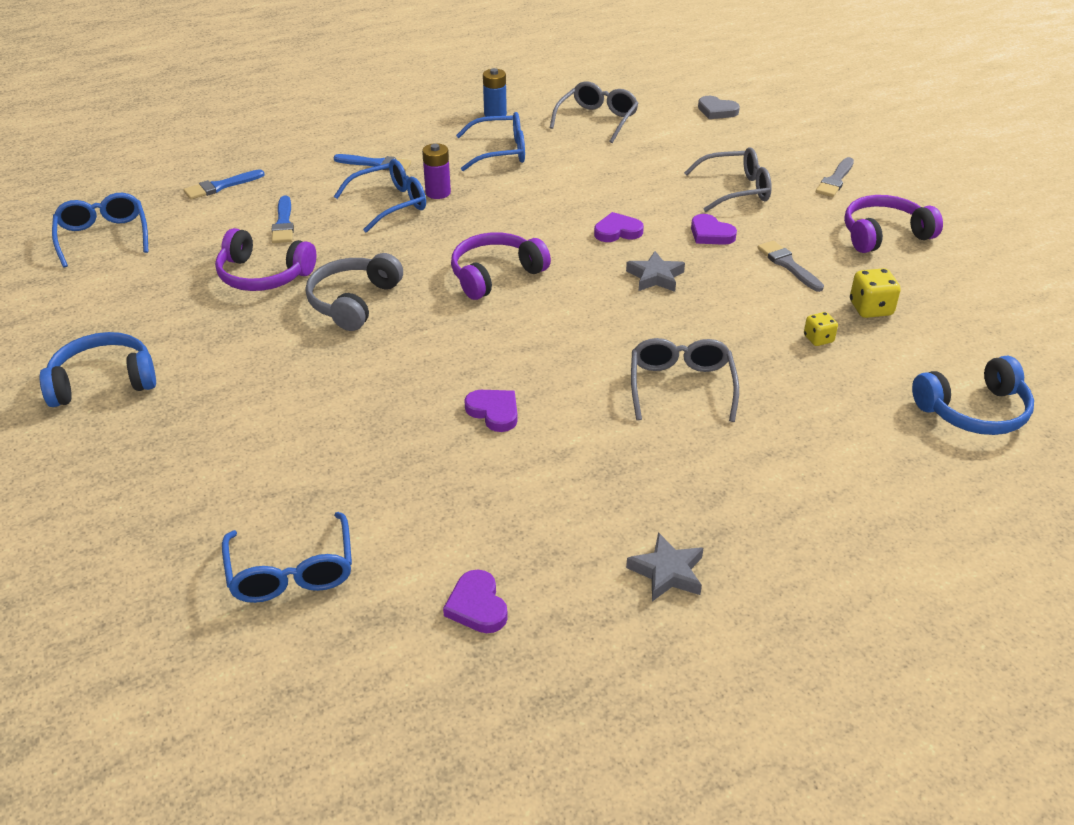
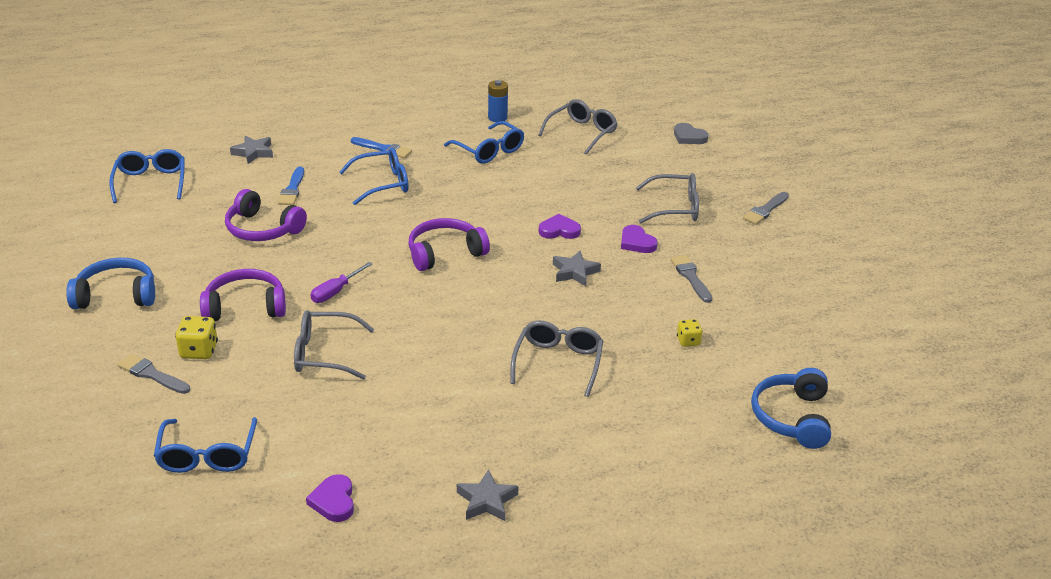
camera: 10 degrees right, 5 degrees down
(183, 477) = (151, 374): none -> grey brush
(221, 186) = (253, 152): blue brush -> grey star
(353, 302) = (324, 259): grey headphones -> none
(381, 339) = (335, 292): none -> purple screwdriver
(395, 417) = (324, 354): none -> grey glasses
(438, 193) = (424, 179): purple battery -> none
(494, 412) = (401, 361): purple heart -> none
(500, 152) = (489, 151): blue glasses -> blue glasses turned 45 degrees clockwise
(870, 309) = (744, 323): yellow dice -> yellow dice (199, 351)
(884, 234) = (785, 262): purple headphones -> purple headphones (245, 307)
(974, 411) = (792, 417): blue headphones -> blue headphones turned 105 degrees clockwise

